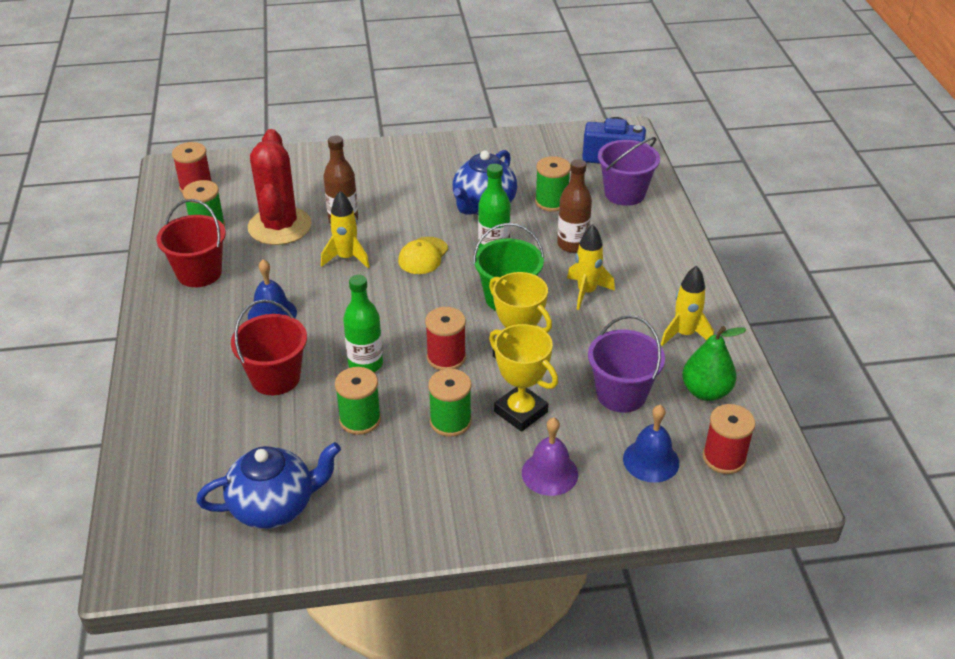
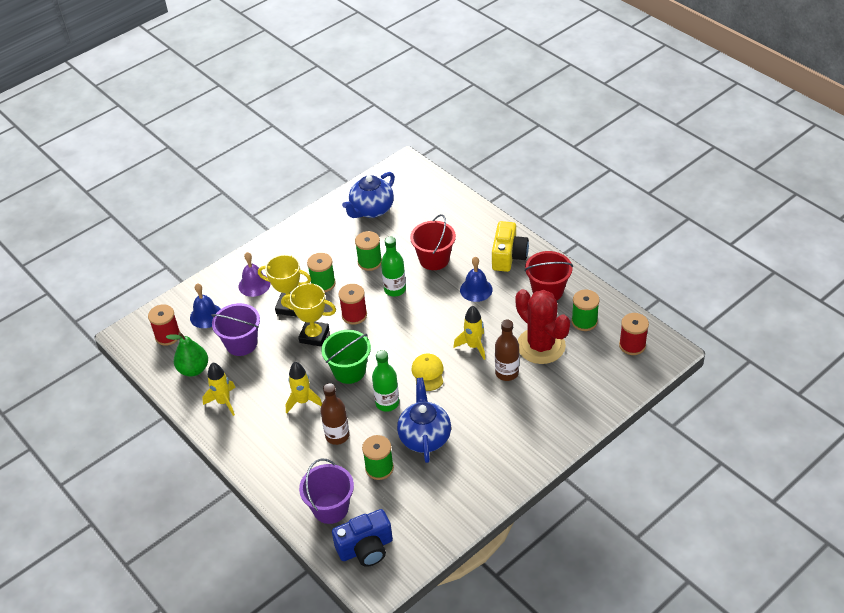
camera: 150 degrees right, 5 degrees up
(186, 333) = (508, 256): none -> yellow camera

